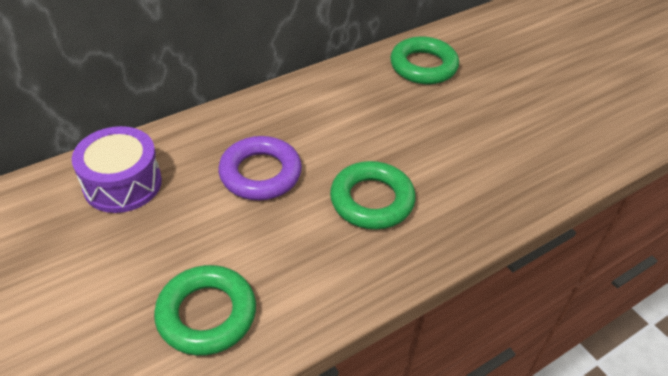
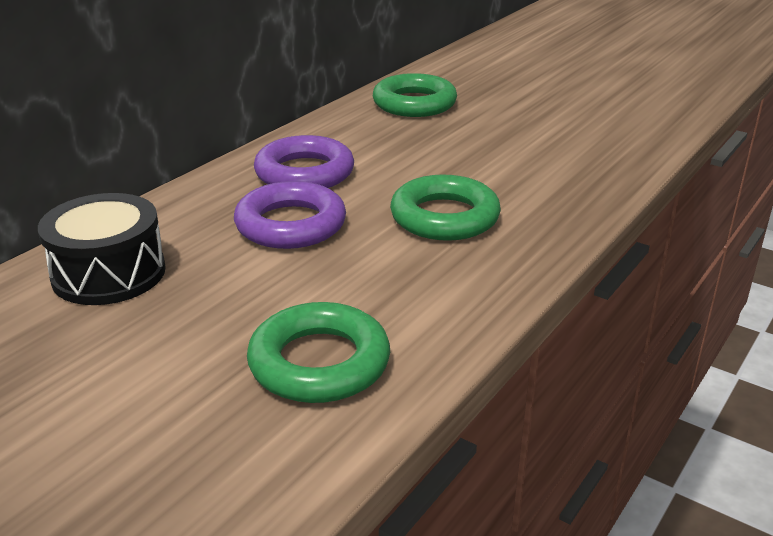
camera: 20 degrees left, 15 degrees down
(122, 184) = (109, 273): purple drum -> black drum
(299, 122) = (304, 173): none -> purple ring

